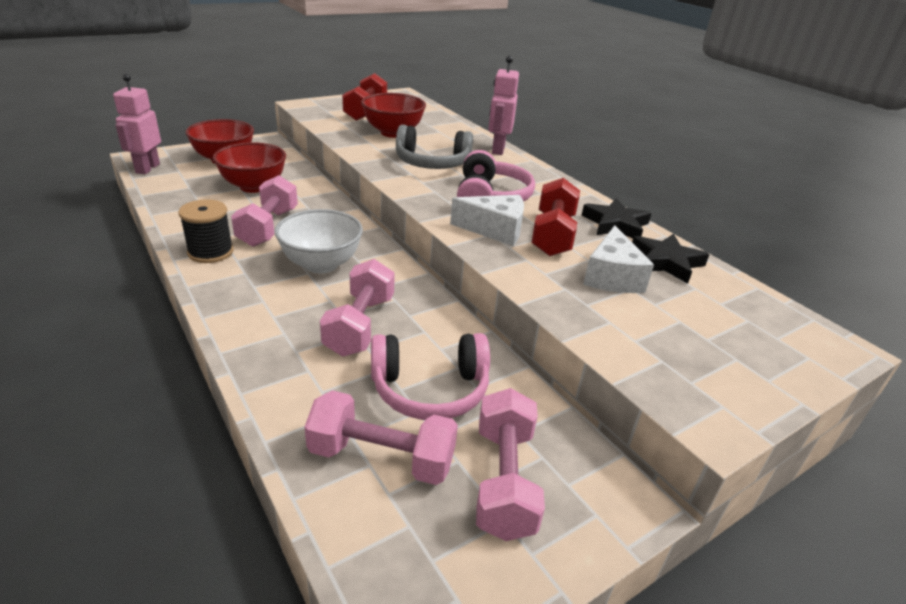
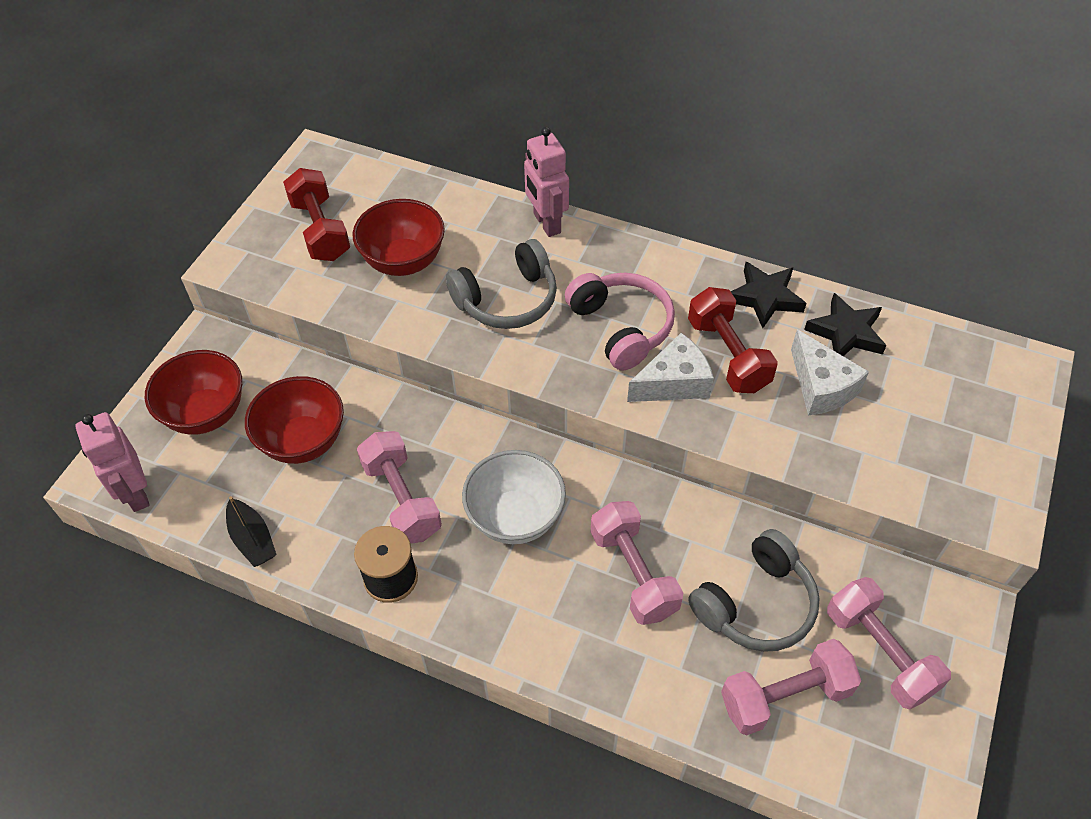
camera: 30 degrees left, 20 degrees up
(169, 205) = (252, 539): none -> black boat
(430, 389) = (756, 604): pink headphones -> grey headphones

